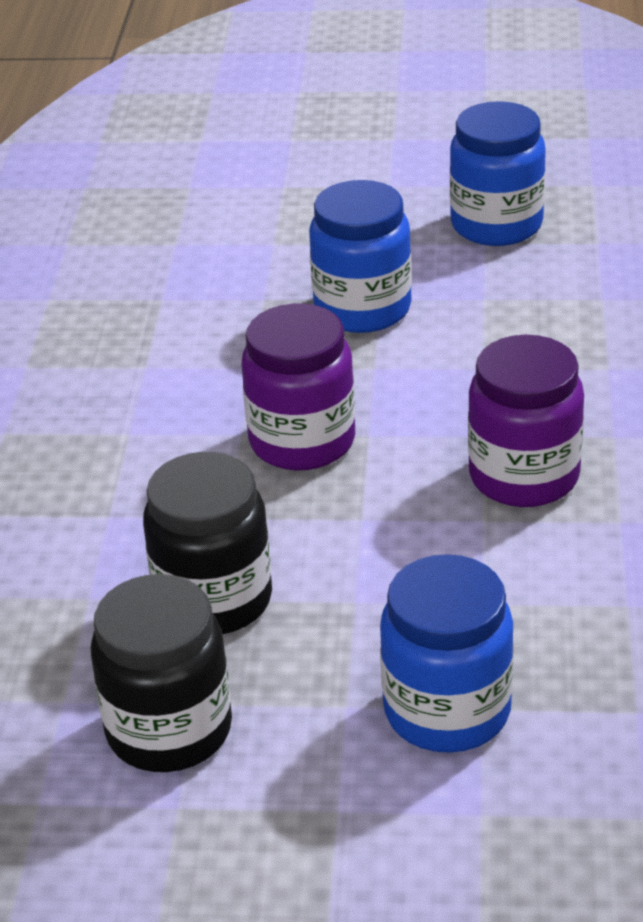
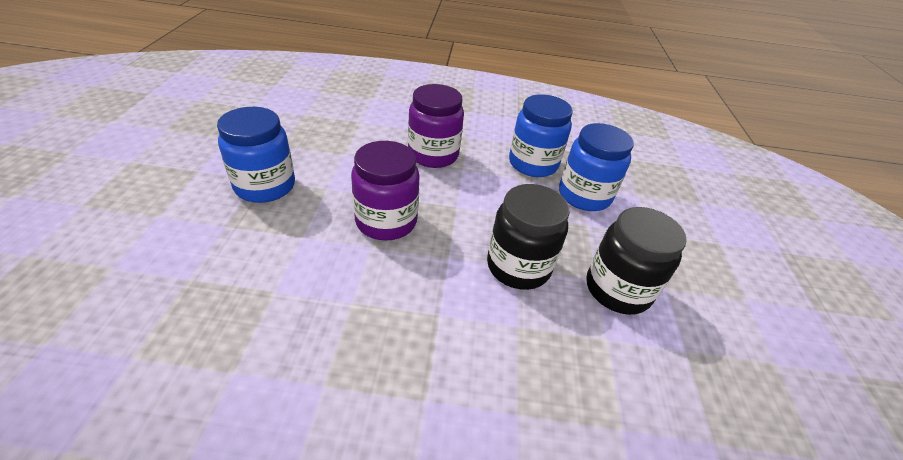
camera: 95 degrees left, 5 degrees up
(496, 225) = (212, 131): blue jar -> blue jar (533, 164)

